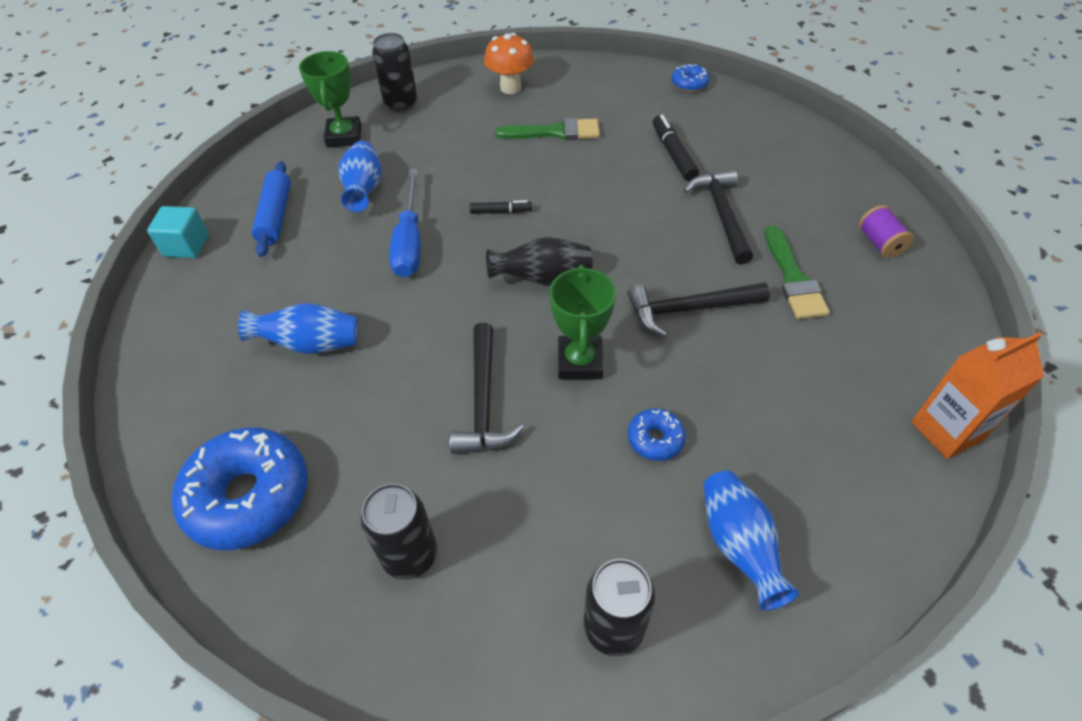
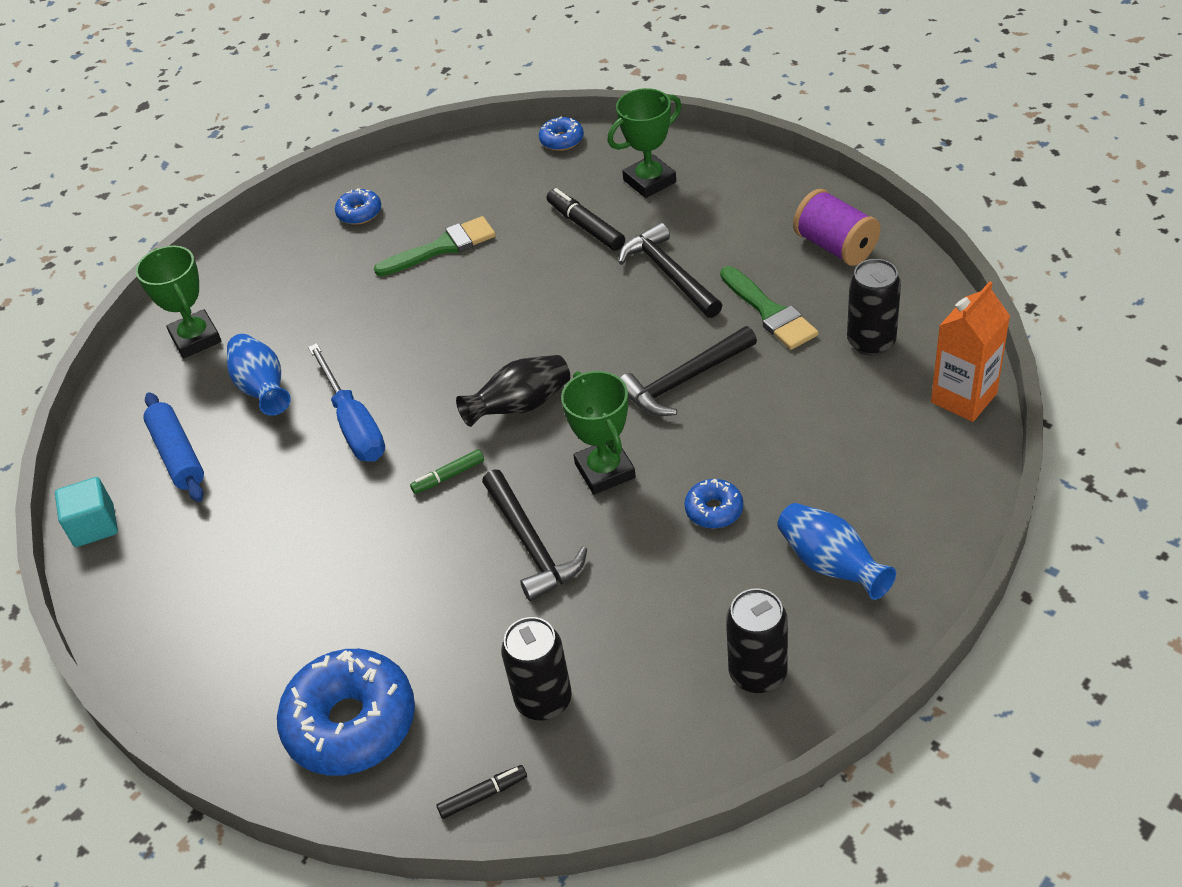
camera: 20 degrees left, 5 degrees down
(311, 344) = (315, 565): blue vase -> none
(401, 104) = (239, 276): black can -> black can (871, 342)
(453, 313) = (448, 476): none -> green marker
(501, 212) = (435, 356): black marker -> black marker (483, 795)
(510, 88) = (359, 213): orange mushroom -> blue donut
(743, 136) = (649, 181): none -> green trophy
(879, 243) = (835, 246): purple spool -> purple spool, size x1.50

